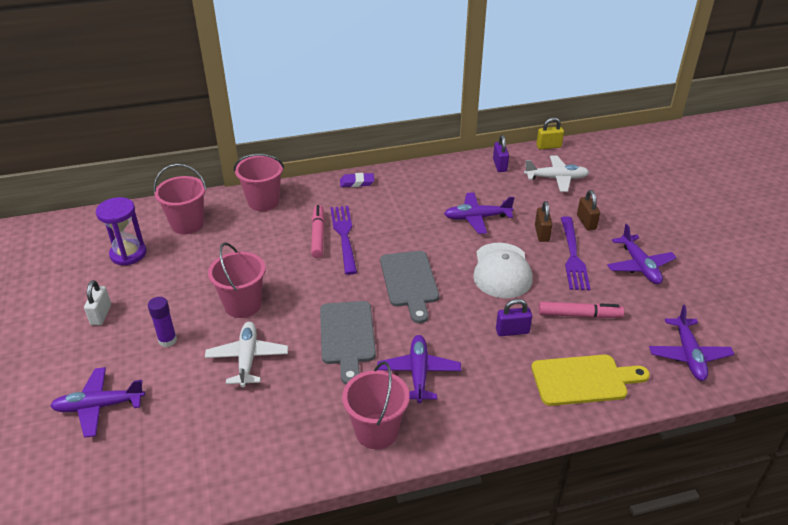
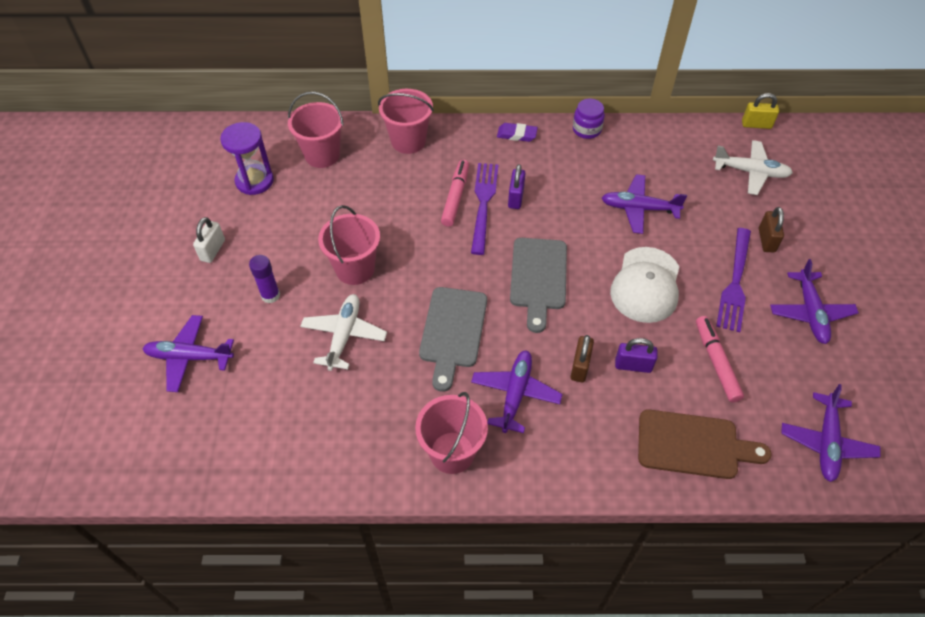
camera: 15 degrees right, 15 degrees up
(414, 170) = (586, 129): none -> purple jar
(500, 165) = (688, 141): purple padlock -> purple padlock (516, 198)
(541, 233) = (708, 245): brown padlock -> brown padlock (580, 367)
(579, 315) = (716, 362): pink marker -> pink marker turned 120 degrees counterclockwise
(583, 380) = (693, 445): yellow cutting board -> brown cutting board

